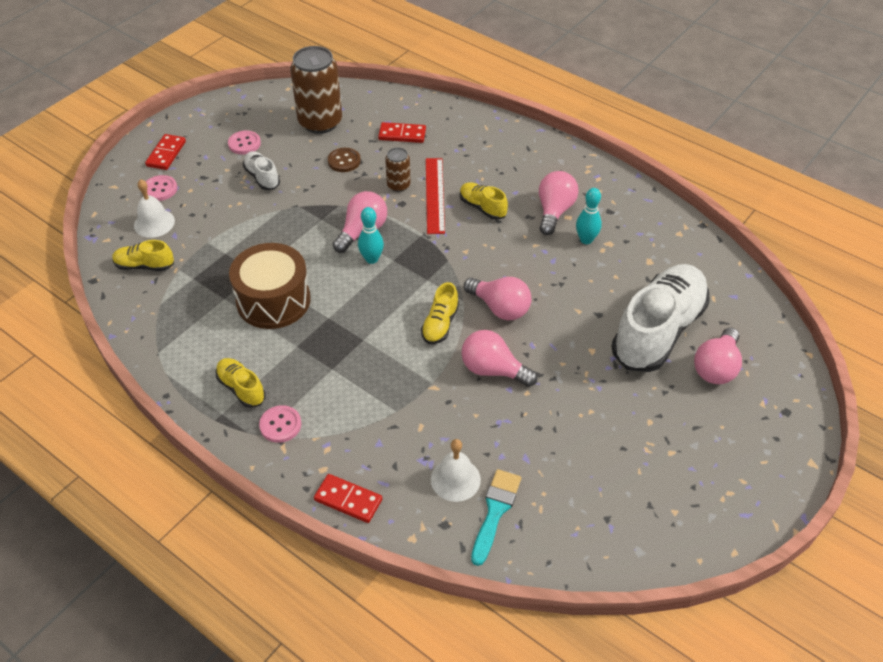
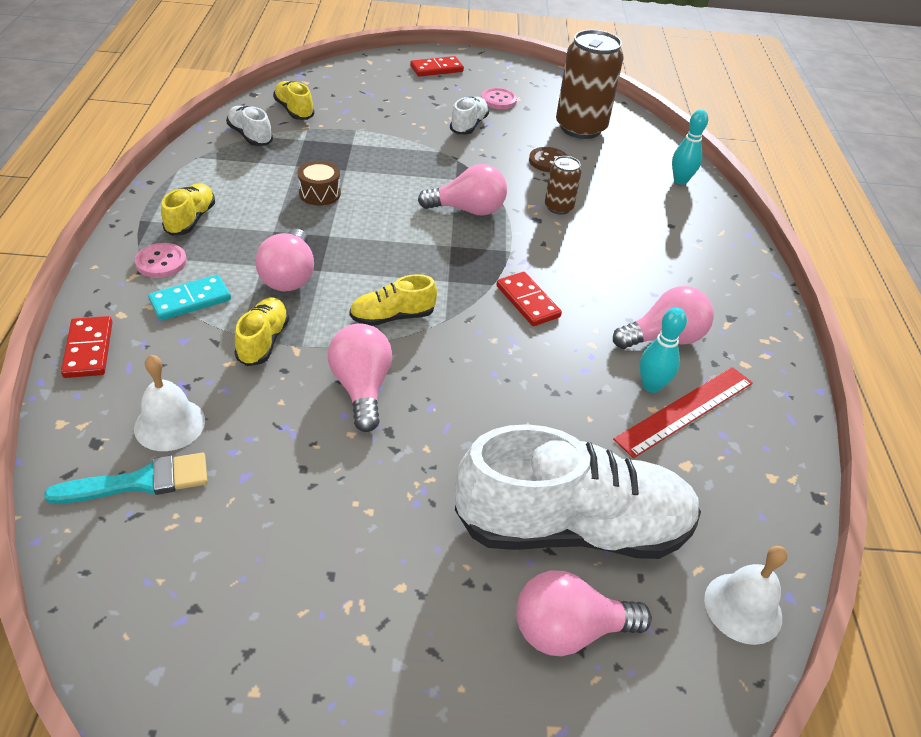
camera: 50 degrees right, 5 degrees down
(154, 223) = (349, 95): white bell -> white bell (743, 607)
(157, 308) = (250, 136): none -> white shoe
(160, 189) = (392, 82): pink button -> none
(273, 300) = (320, 193): brown drum -> brown drum, size x0.48
(339, 424) = (190, 300): none -> turquoise domino
(371, 259) = (436, 231): turquoise bowling pin -> turquoise bowling pin (680, 180)
(402, 134) = (632, 181): red domino -> red domino (528, 301)
(435, 195) = (575, 237): red ruler -> red ruler (685, 410)
(482, 207) = (599, 278): yellow shoe -> yellow shoe (263, 341)
(500, 308) = (463, 354): pink light bulb -> pink light bulb (289, 276)

